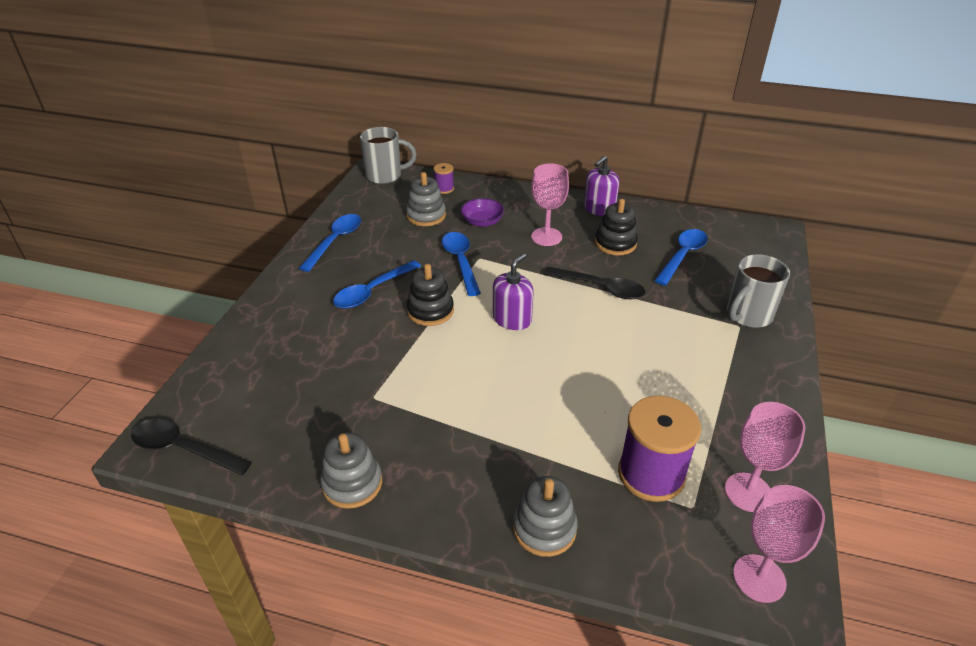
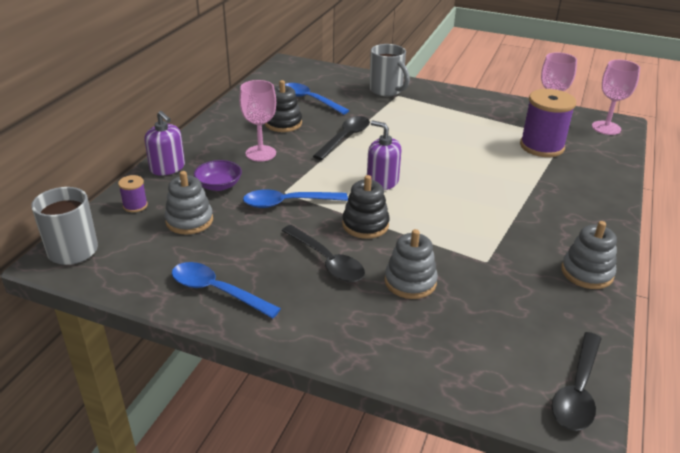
camera: 85 degrees left, 5 degrees down
(372, 291) = (327, 261): blue spoon -> black spoon
(544, 528) = (598, 189): grey stacking toy -> grey stacking toy (410, 282)
(599, 209) = (224, 123): purple soap dispenser -> purple soap dispenser (167, 168)

